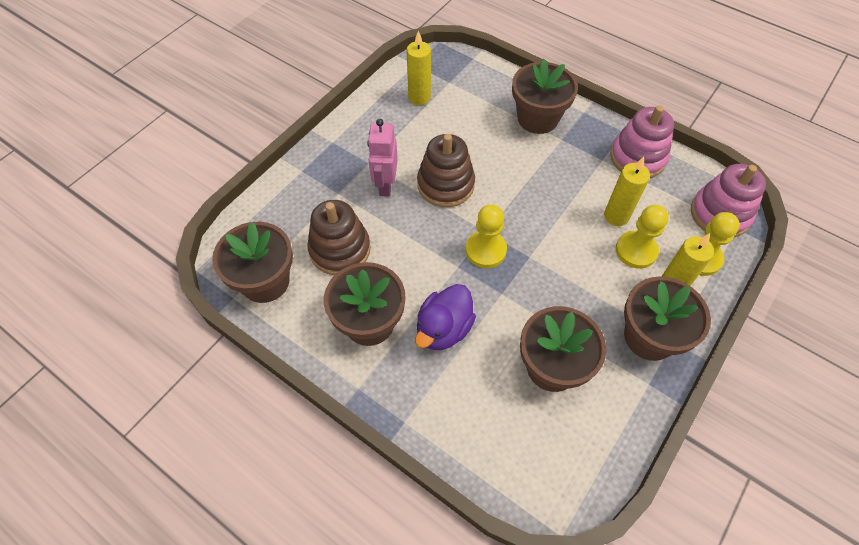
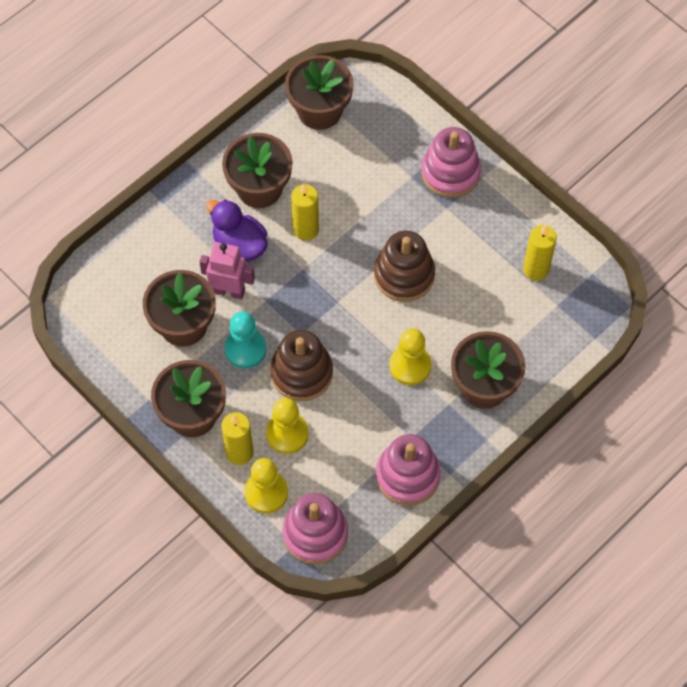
camera: 100 degrees right, 5 degrees up
(330, 164) = (450, 172): none -> pink stacking toy
(340, 249) = (342, 172): brown stacking toy -> brown stacking toy (301, 373)
(385, 185) = (413, 219): pink robot -> pink robot (229, 291)
(485, 250) = (316, 296): yellow pawn -> yellow pawn (410, 366)
(561, 301) = (245, 349): none -> turquoise pawn
(616, 216) = (333, 428): yellow candle -> yellow candle (306, 230)

